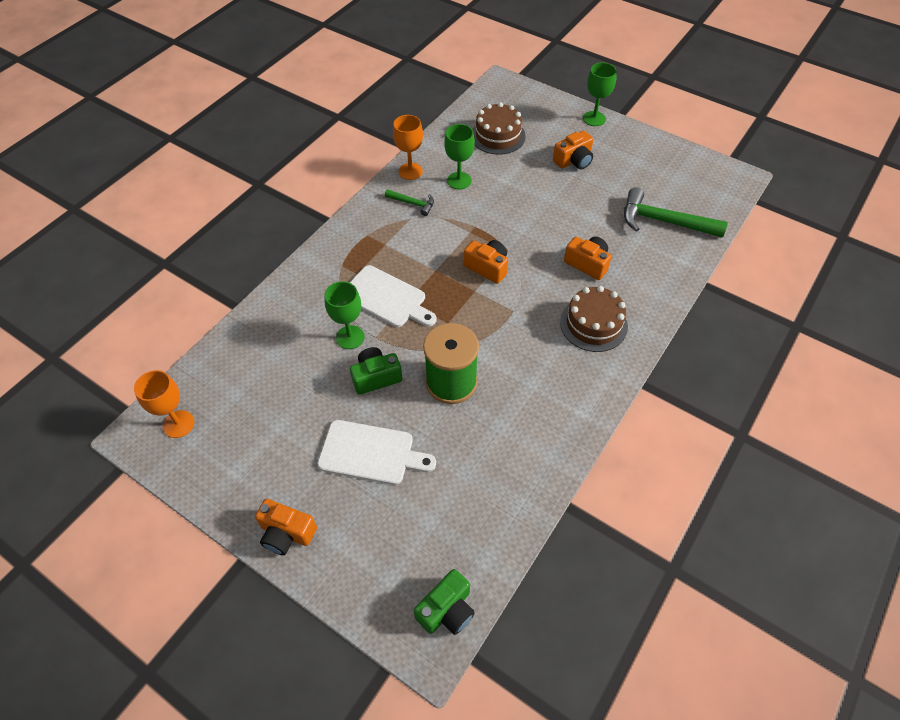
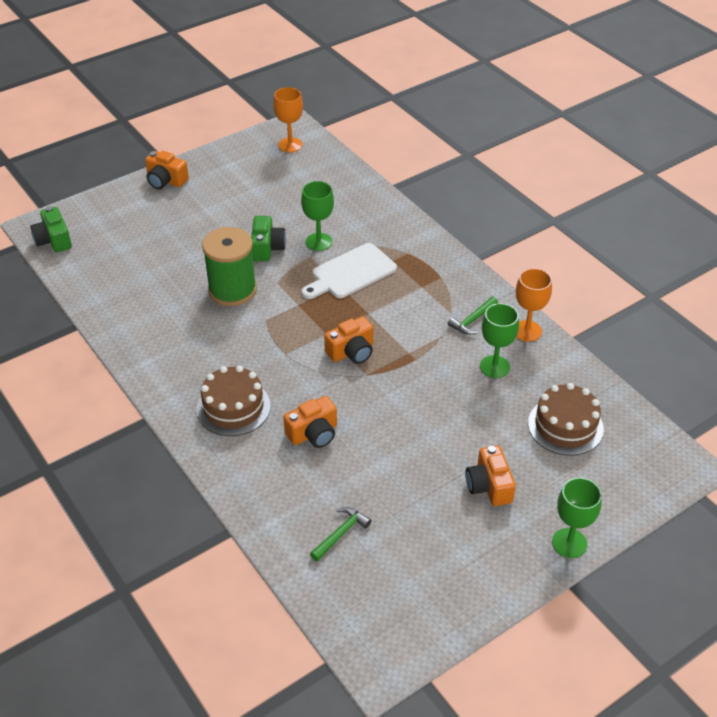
camera: 110 degrees right, 10 degrees down
(286, 533) = (166, 181): orange camera -> orange camera turned 105 degrees counterclockwise
(371, 453) = (198, 231): white cutting board -> none
(663, 221) = (341, 533): green hammer -> green hammer, size x0.52

